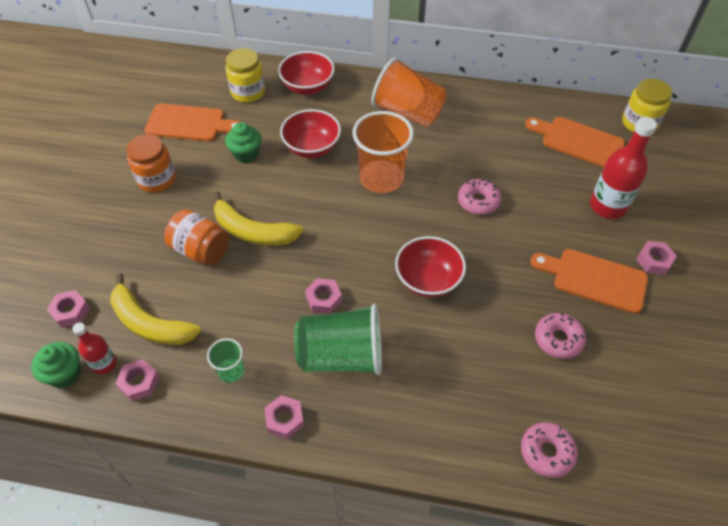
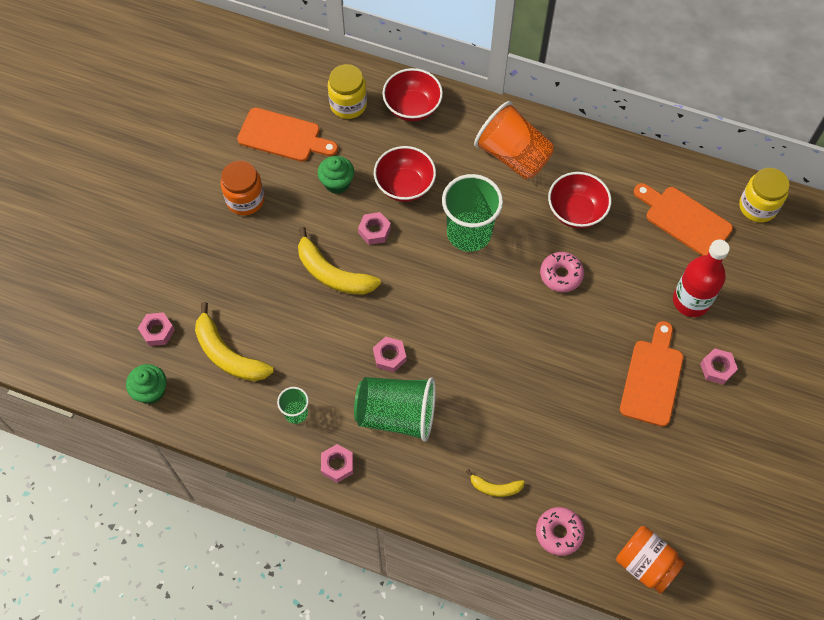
camera: 10 degrees right, 10 degrees up
(104, 363) = (185, 387): red bottle -> none
(139, 383) = (215, 410): pink nut -> pink nut (374, 231)
(201, 250) = (281, 286): orange jar -> orange jar (645, 564)
(381, 178) = (469, 233): orange cup -> green cup
(428, 280) = (491, 353): red bowl -> red bowl (576, 211)
(464, 415) = (495, 488): none -> yellow banana
(558, 339) = (599, 432): pink donut -> none
(594, 279) = (652, 378): orange cutting board -> orange cutting board turned 75 degrees clockwise

